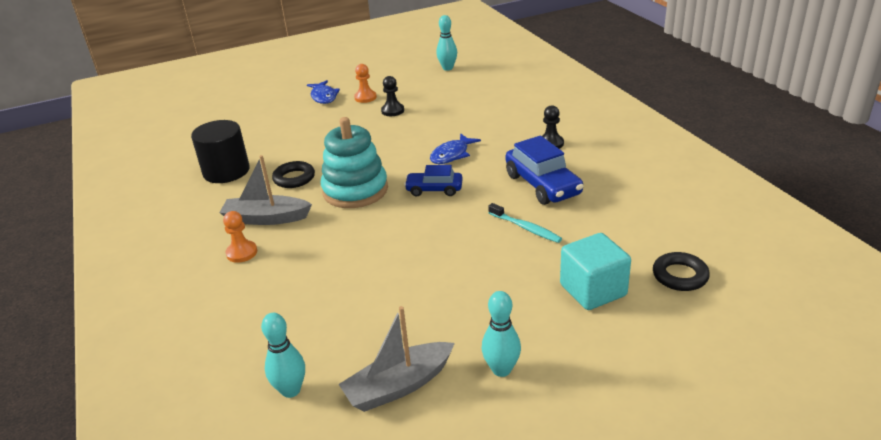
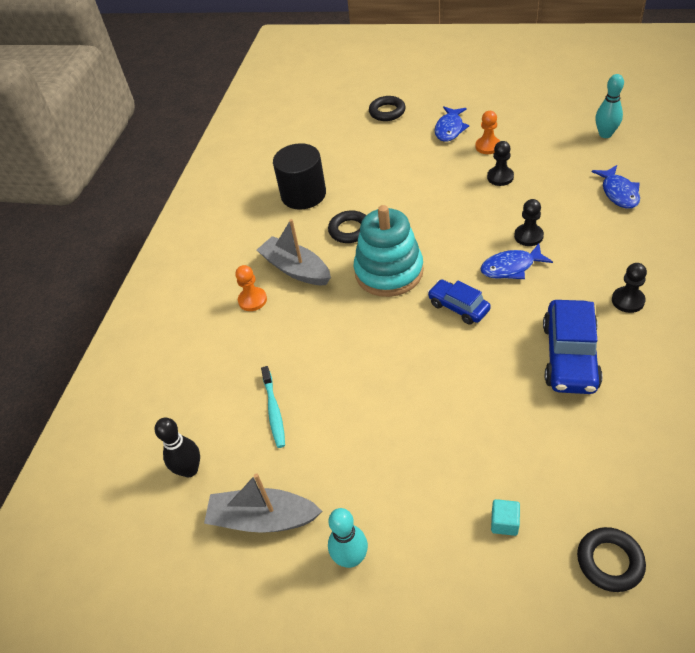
camera: 40 degrees right, 15 degrees up
(257, 102) = (387, 112): none -> black ring
(291, 390) = (189, 469): turquoise bowling pin -> black bowling pin
(447, 134) = (528, 236): none -> black pawn
(487, 93) = (618, 193): none -> blue fish
(525, 228) = (505, 405): turquoise toothbrush -> turquoise toothbrush (274, 411)
(593, 290) = (504, 523): turquoise cube -> turquoise cube, size x0.46

